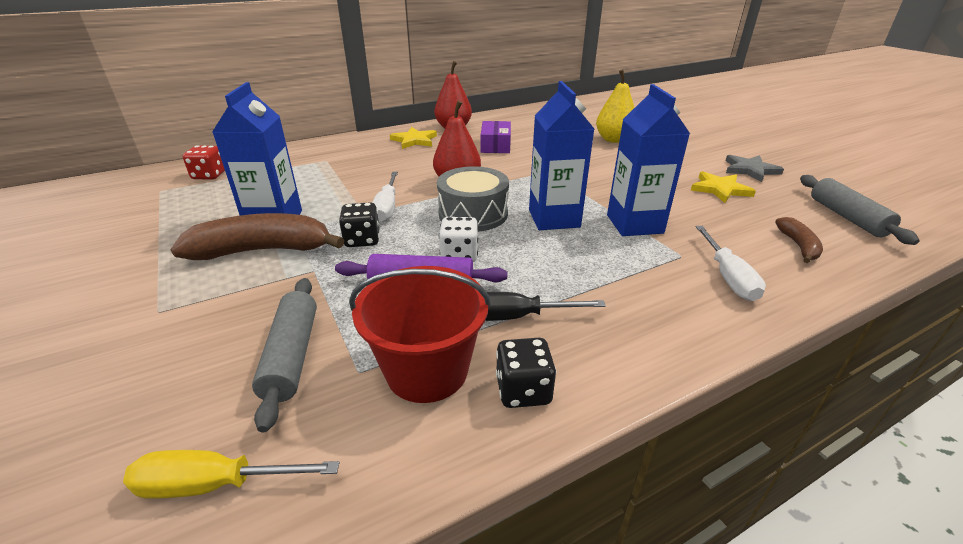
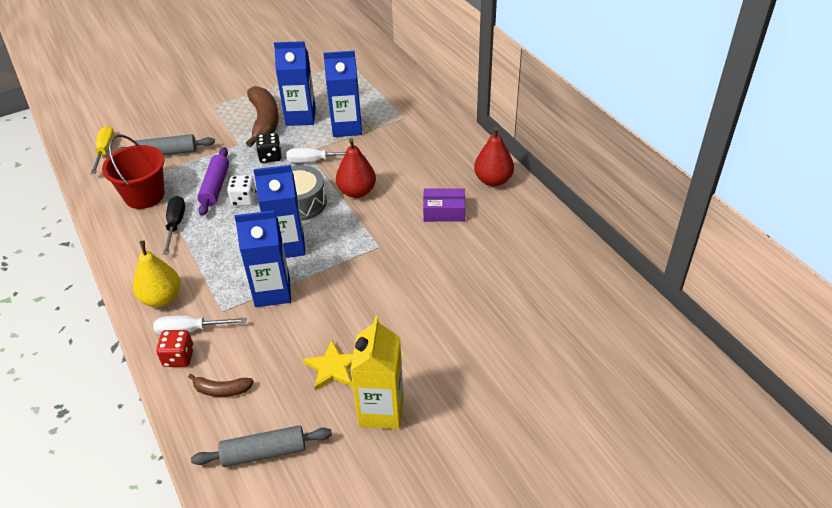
camera: 90 degrees right, 10 degrees up
(209, 175) = (373, 73): red dice -> red dice (179, 357)
(324, 189) = (347, 127): none -> blue carton
(414, 140) = (453, 158): yellow star -> none
(523, 390) = (121, 227): black dice -> none
(613, 140) = (469, 304): yellow pear -> yellow pear (162, 298)
(750, 170) = (381, 410): grey star -> yellow carton

